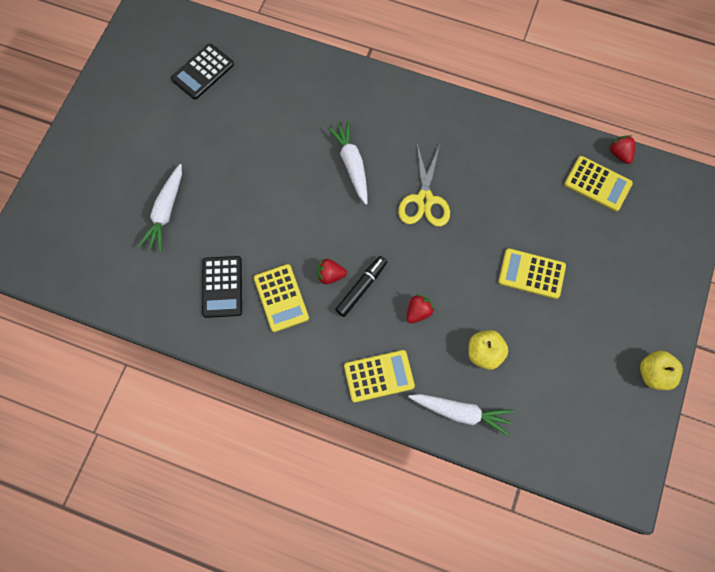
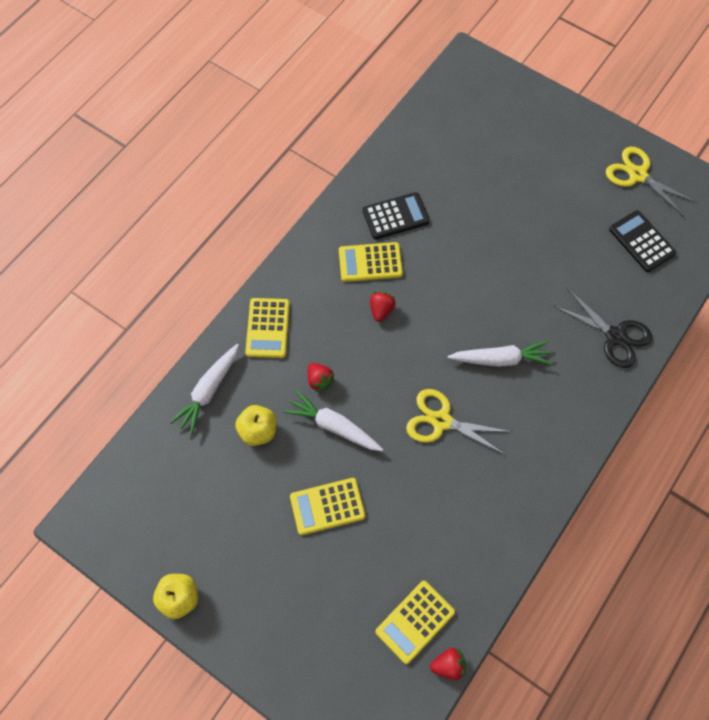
camera: 105 degrees right, 5 degrees down
(129, 84) = (637, 175): none -> yellow scissors
(166, 212) = (485, 184): white carrot -> white carrot (334, 426)
(222, 287) = (395, 216): black calculator -> black calculator turned 150 degrees clockwise
(304, 80) = (615, 336): none -> black scissors
(361, 288) = (360, 335): black marker -> none
(531, 274) = (327, 506): yellow calculator -> yellow calculator turned 135 degrees counterclockwise

